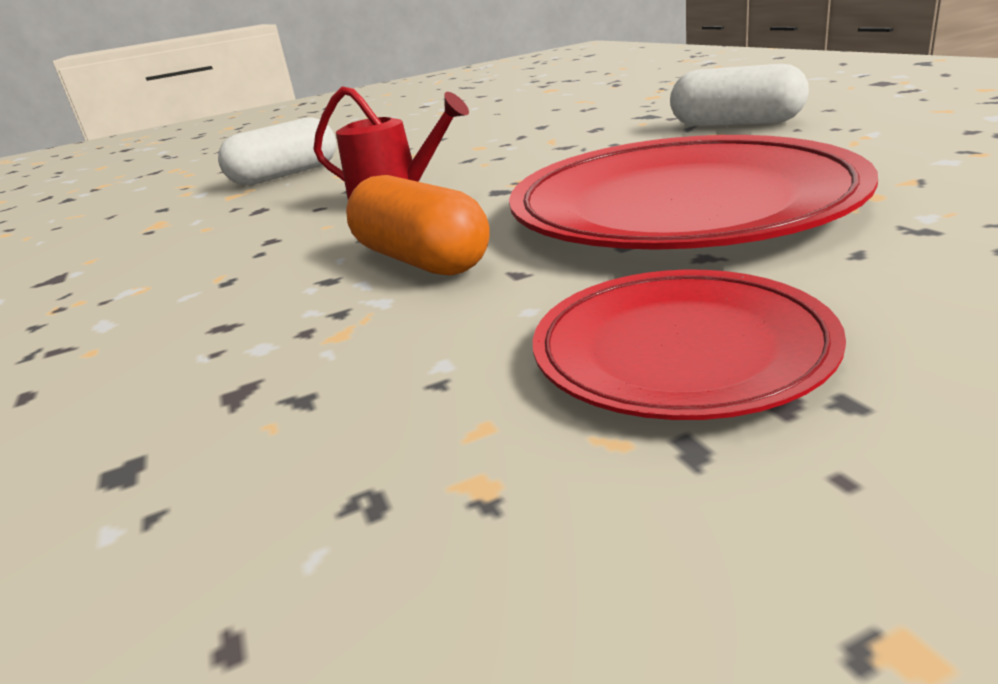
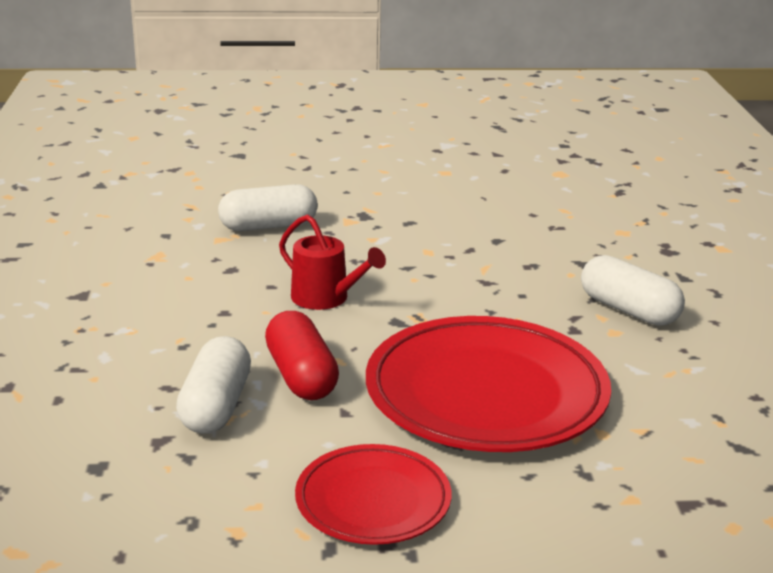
camera: 15 degrees right, 0 degrees up
(314, 323) = (216, 406): none -> white capsule
(422, 260) = (301, 376): orange capsule -> red capsule

